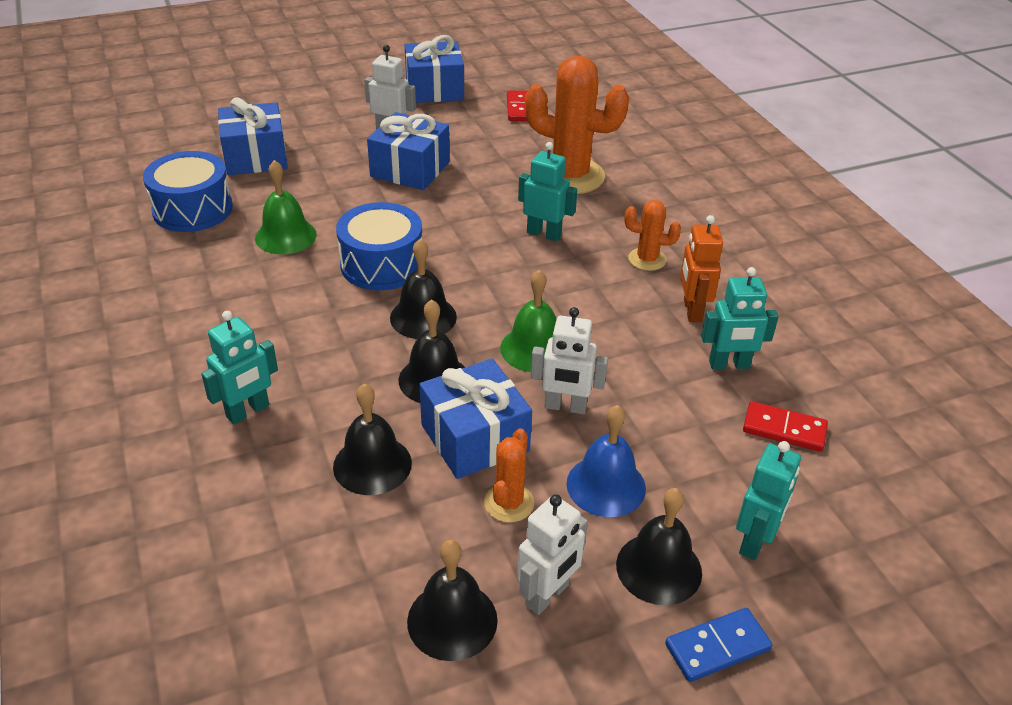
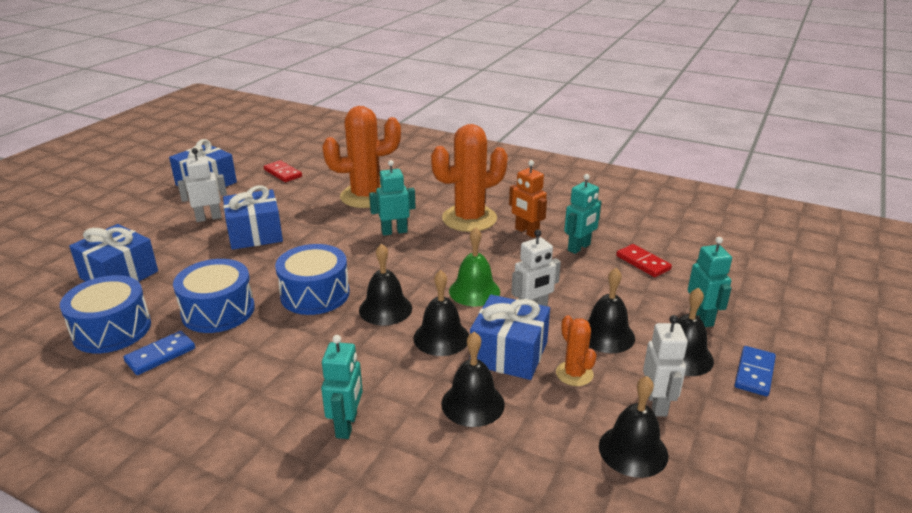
camera: 40 degrees left, 10 degrees down
(197, 254) = (160, 355): none -> blue domino
(285, 236) = (218, 311): green bell -> blue drum
(606, 485) = (606, 335): blue bell -> black bell
(647, 259) = (469, 219): orange cactus -> orange cactus, size x2.04
(784, 429) = (643, 263): red domino -> red domino turned 75 degrees clockwise

